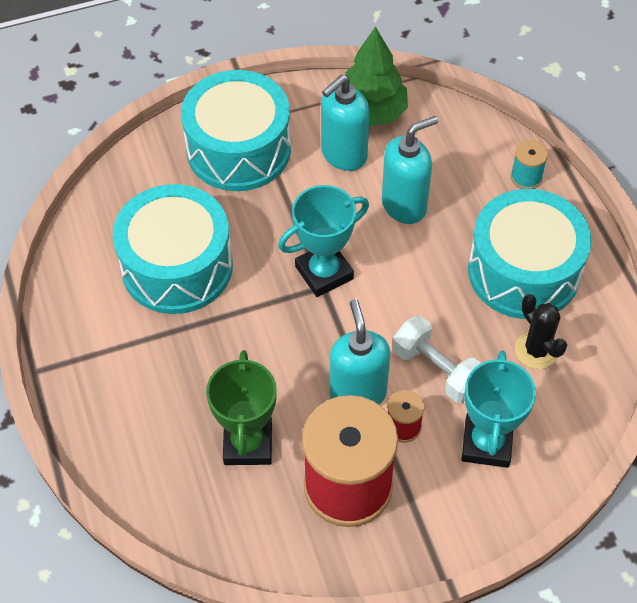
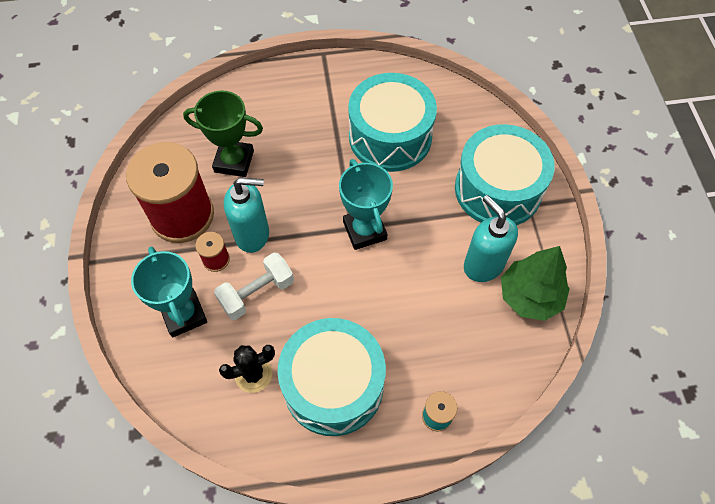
camera: 100 degrees right, 5 degrees up
(404, 205) = (421, 303): turquoise soap dispenser -> none
(487, 443) = (184, 314): turquoise trophy -> turquoise trophy turned 45 degrees clockwise

